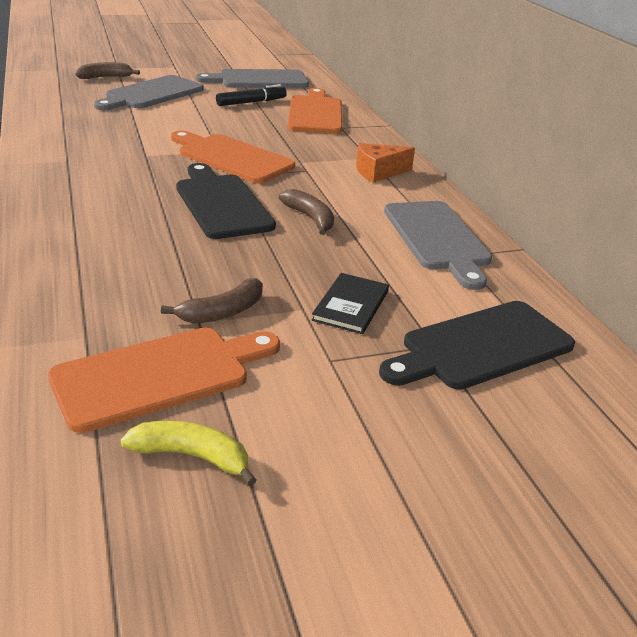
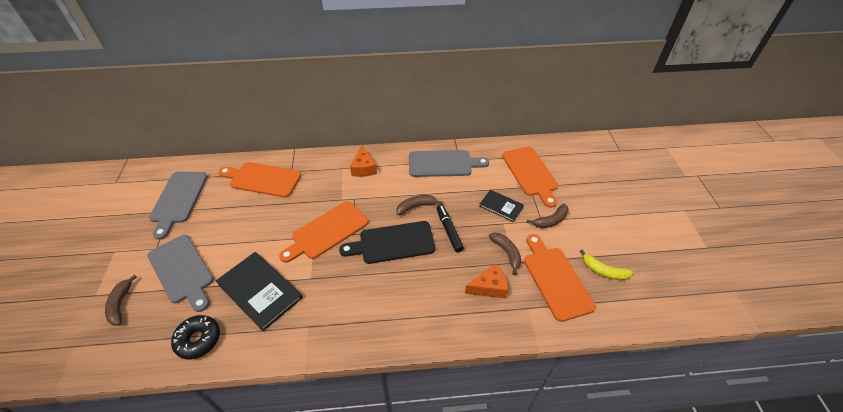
camera: 75 degrees left, 15 degrees up
(56, 111) = (198, 340): none -> black donut
(124, 130) = (260, 291): none -> black book
(135, 293) = (489, 287): none -> orange cheese
(192, 456) = (603, 271): yellow banana -> yellow banana turned 90 degrees counterclockwise
(251, 102) = (227, 210): black marker -> black marker (449, 231)
(335, 374) = (550, 220): none -> brown banana
(481, 346) = (530, 173): black cutting board -> orange cutting board

